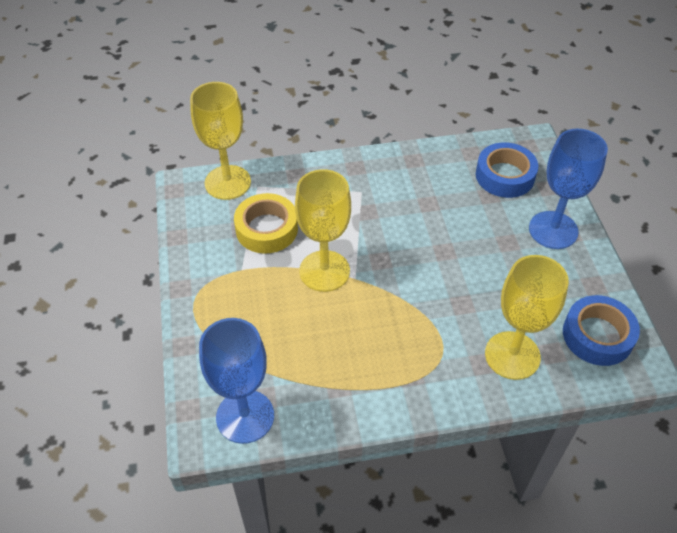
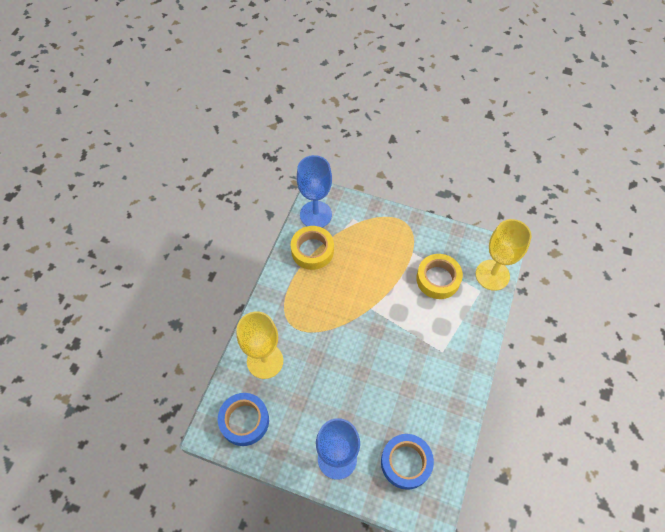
camera: 120 degrees right, 10 degrees up
(312, 387) = (312, 250): none -> yellow tape
(324, 271) = (386, 294): yellow goblet -> none

